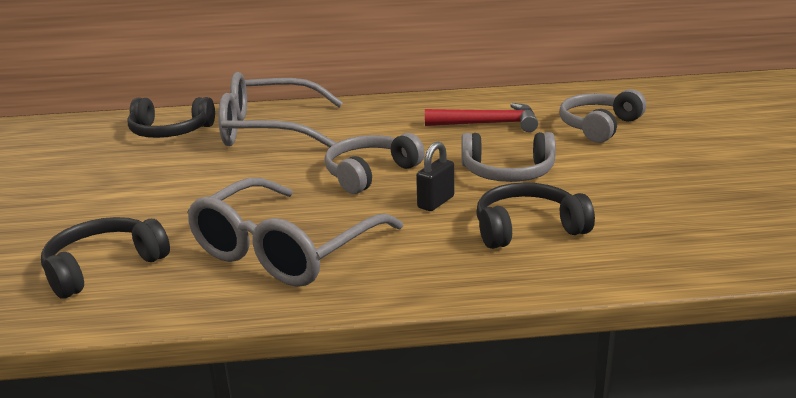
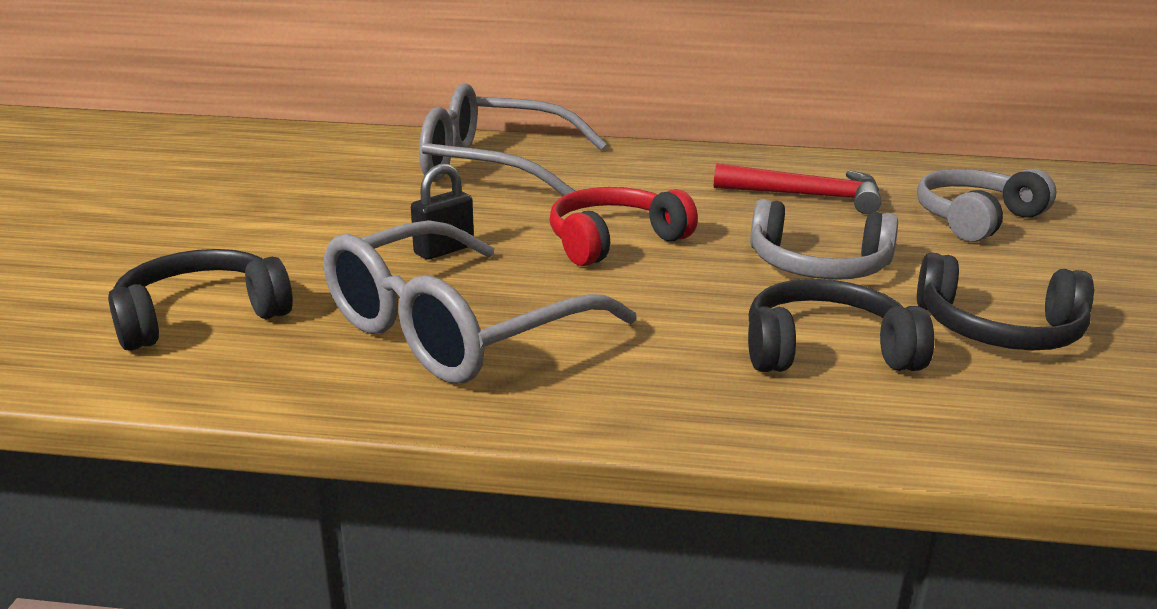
camera: 10 degrees right, 0 degrees up
(170, 132) = (364, 155): black headphones -> black headphones (998, 330)
(370, 173) = (613, 241): grey headphones -> red headphones
(435, 202) = (696, 293): black padlock -> black padlock (444, 250)

